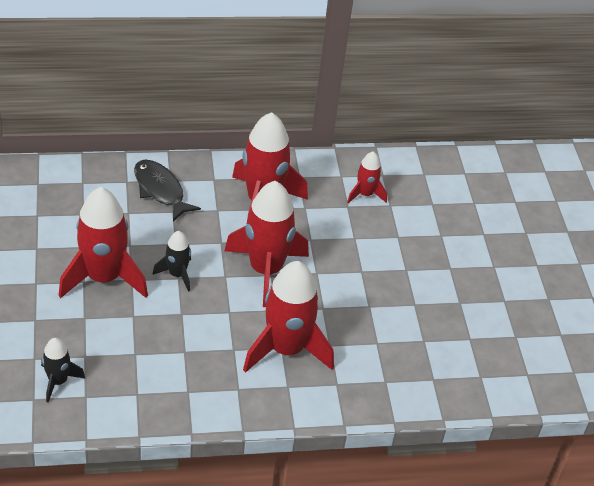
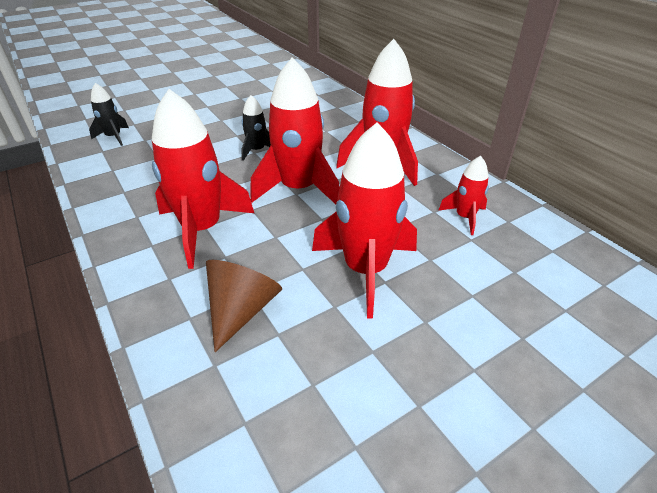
camera: 70 degrees right, 5 degrees down
(104, 278) = (230, 125): red rocket -> red rocket (365, 270)
(160, 190) = (342, 120): black fish -> none
(393, 352) = (242, 310): none -> brown cone

